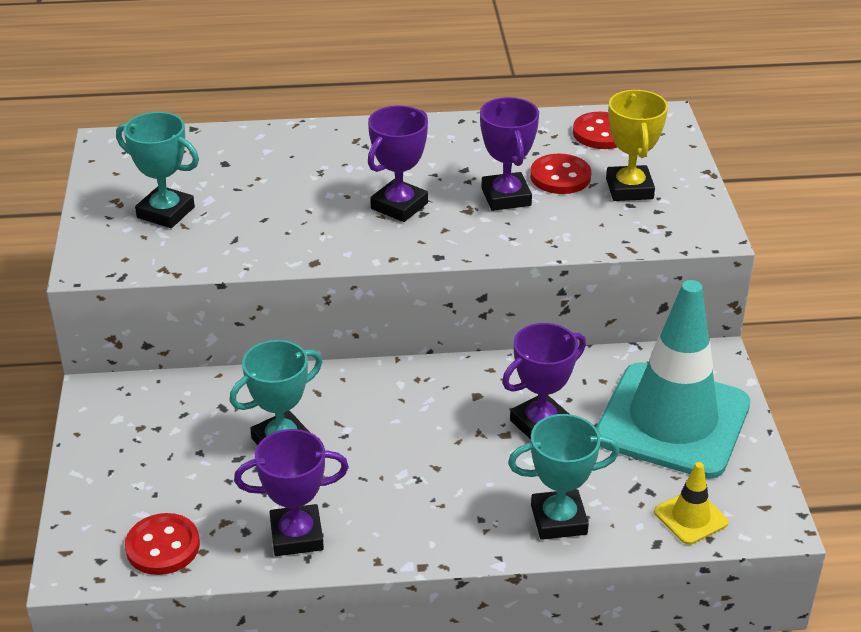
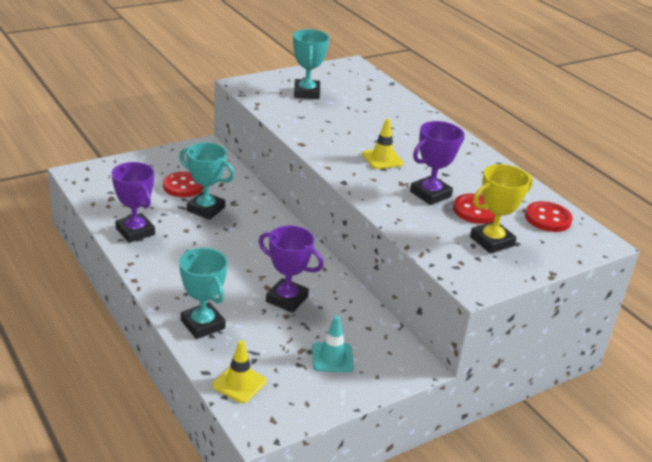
camera: 60 degrees right, 5 degrees down
(163, 546) = (105, 193): red button -> red button (183, 186)
(399, 206) = (382, 159): purple trophy -> yellow traffic cone
(672, 421) = (332, 357): turquoise traffic cone -> turquoise traffic cone, size x0.40

